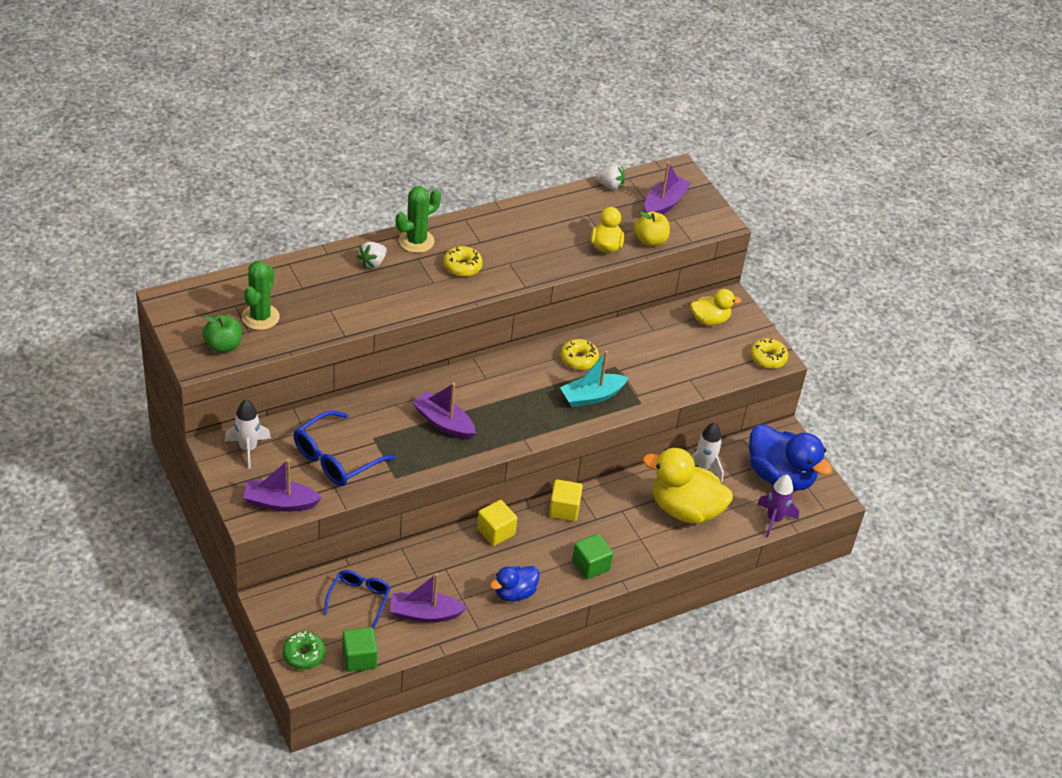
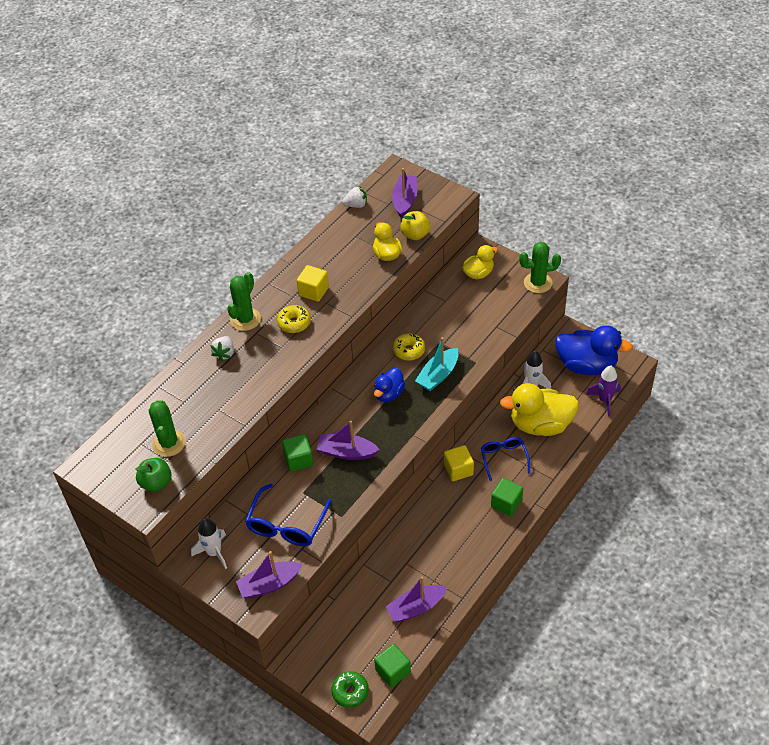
camera: 20 degrees left, 5 degrees up
(359, 599) = (360, 622): blue glasses -> blue glasses (504, 458)
(390, 406) = (298, 460): none -> green cube
(496, 532) = (422, 514): yellow cube -> yellow cube (313, 291)
(514, 593) = (468, 555): blue duck -> blue duck (389, 394)
(767, 358) = (538, 283): yellow donut -> green cactus

